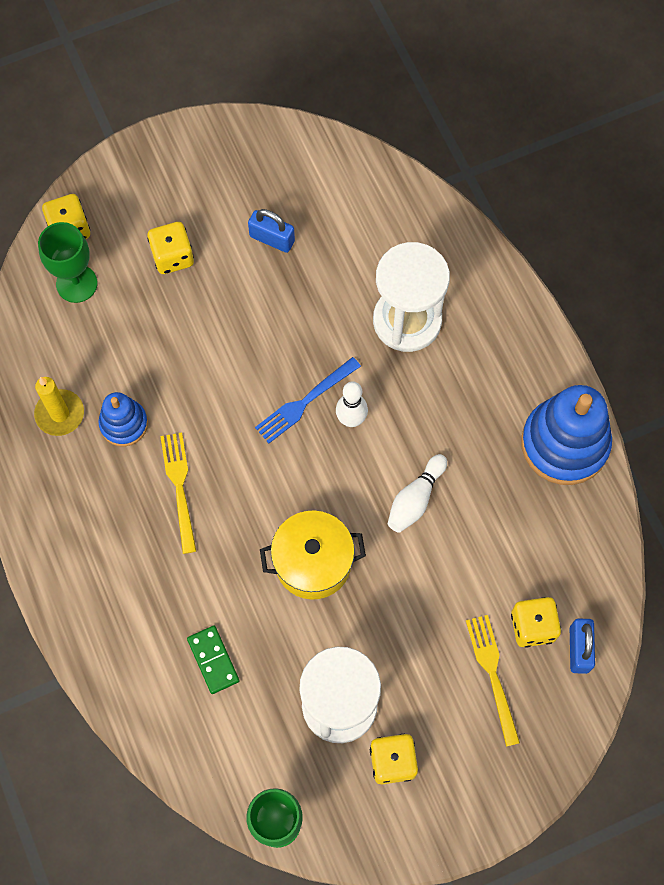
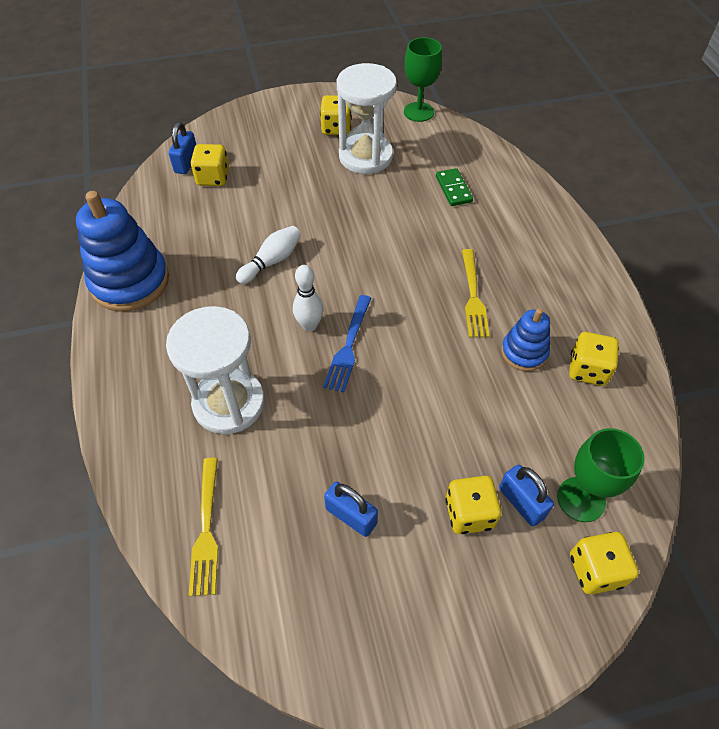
camera: 170 degrees left, 15 degrees down
(60, 414) = (587, 370): yellow candle -> yellow dice
(128, 272) = (521, 502): none -> blue padlock
(305, 402) = (348, 346): blue fork -> blue fork turned 135 degrees clockwise
(313, 562) = (367, 233): yellow pot -> none
(492, 674) = (253, 158): yellow fork -> yellow fork (206, 529)

